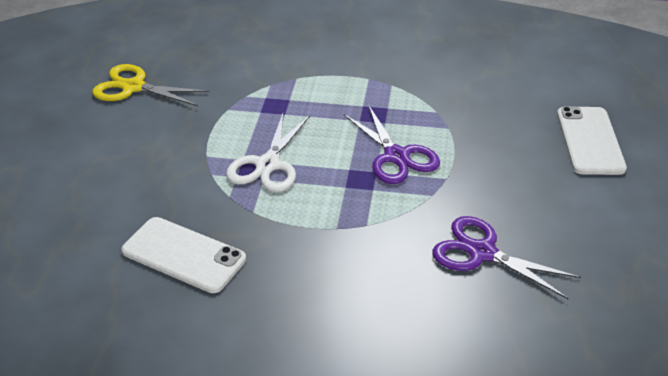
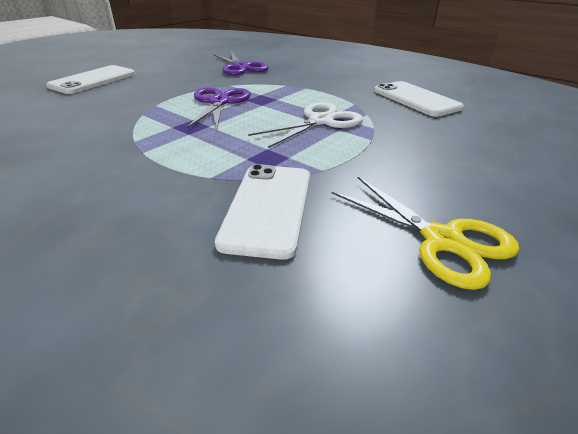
camera: 150 degrees left, 5 degrees down
(240, 72) = (268, 207): none -> white phone

